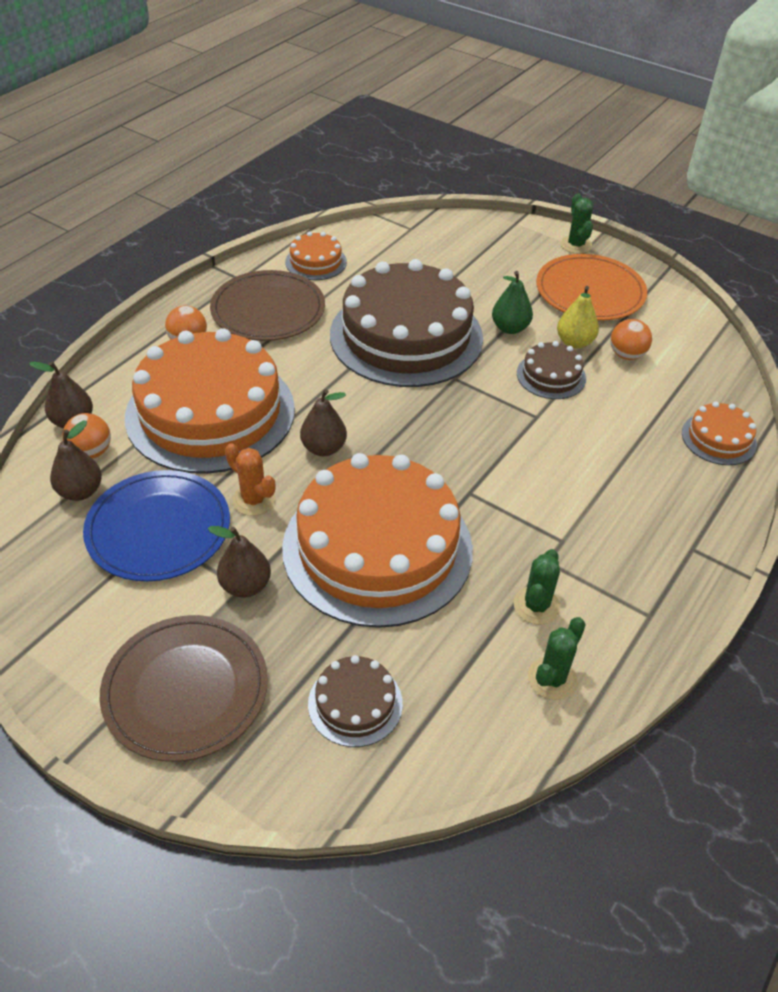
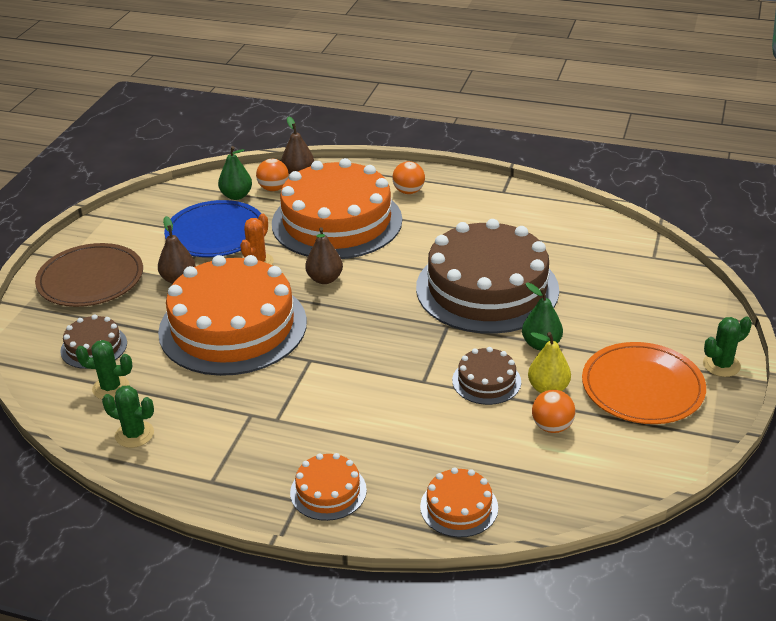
camera: 75 degrees right, 10 degrees down
(80, 491) = (236, 196): brown pear -> green pear
(268, 310) = (472, 214): brown plate -> none
(316, 262) = (556, 220): orange cake -> orange cake (328, 491)
(536, 605) = (202, 415): green cactus -> green cactus (111, 388)

